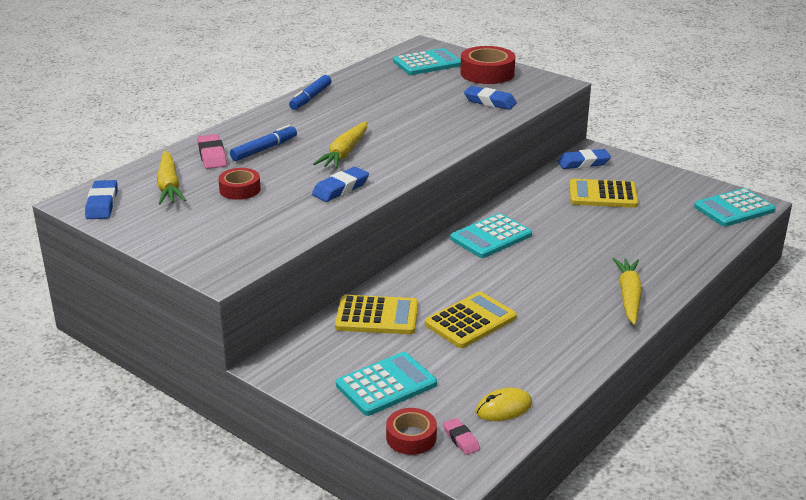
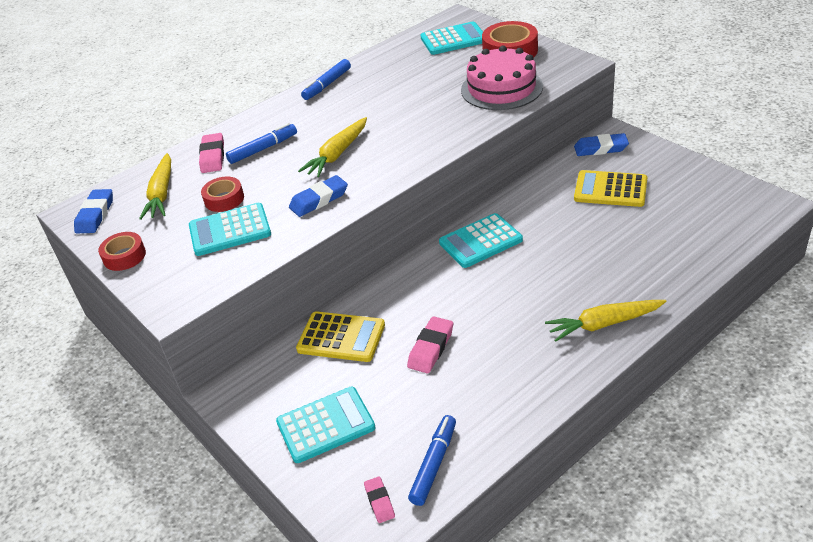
camera: 15 degrees right, 10 degrees up
(411, 437) = (331, 495): red tape -> red tape (124, 256)
(470, 321) = (431, 348): yellow calculator -> pink eraser
(490, 102) = (501, 88): blue eraser -> pink cake
(503, 408) = (434, 464): yellow mouse -> blue marker
(629, 296) = (603, 324): yellow carrot -> yellow carrot turned 120 degrees counterclockwise
(734, 209) = (749, 210): turquoise calculator -> turquoise calculator (230, 230)

